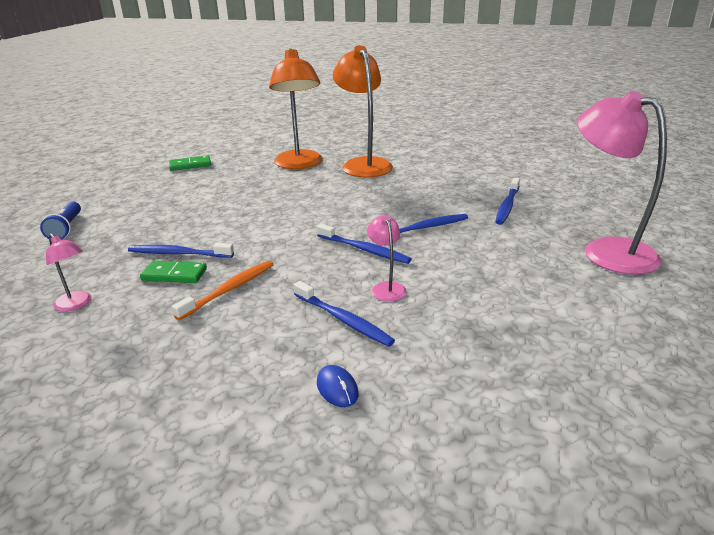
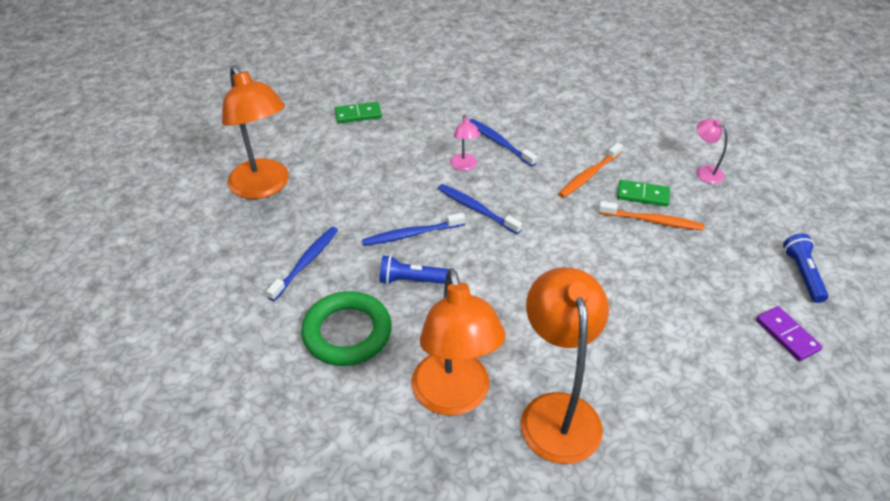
camera: 175 degrees left, 15 degrees up
(120, 198) = (787, 335): none -> purple domino
(178, 253) = (652, 221): blue toothbrush -> orange toothbrush
(190, 165) = (742, 434): green domino -> green domino (358, 114)
(337, 388) = (505, 103): blue mouse -> none
(410, 203) = (413, 280): none -> blue flashlight
(446, 179) = (347, 333): none -> green ring
(606, 250) = (264, 187): pink lamp -> orange lamp

